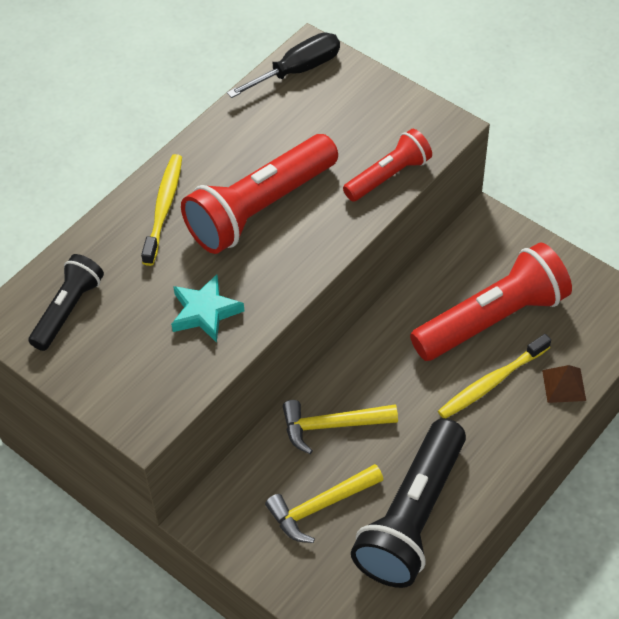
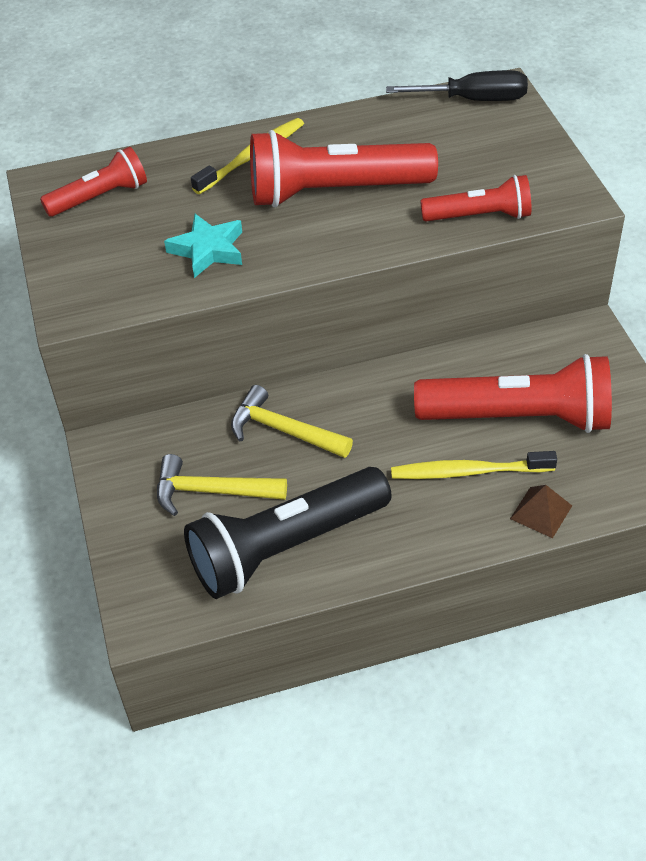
camera: 35 degrees right, 5 degrees down
(68, 310) = (100, 197): black flashlight -> red flashlight

